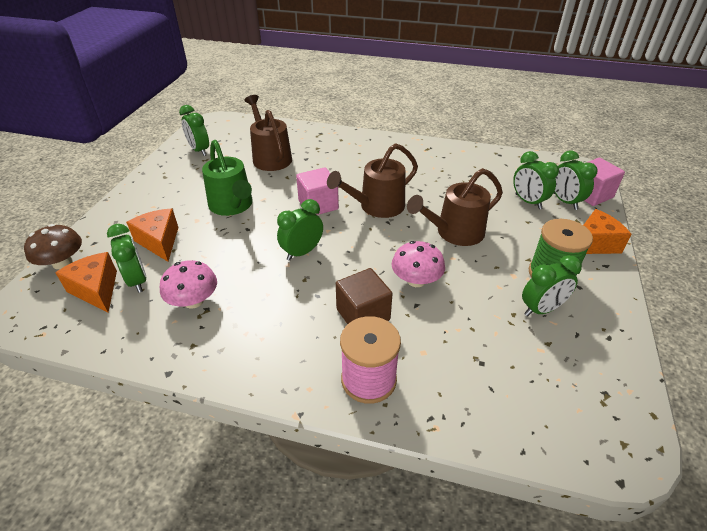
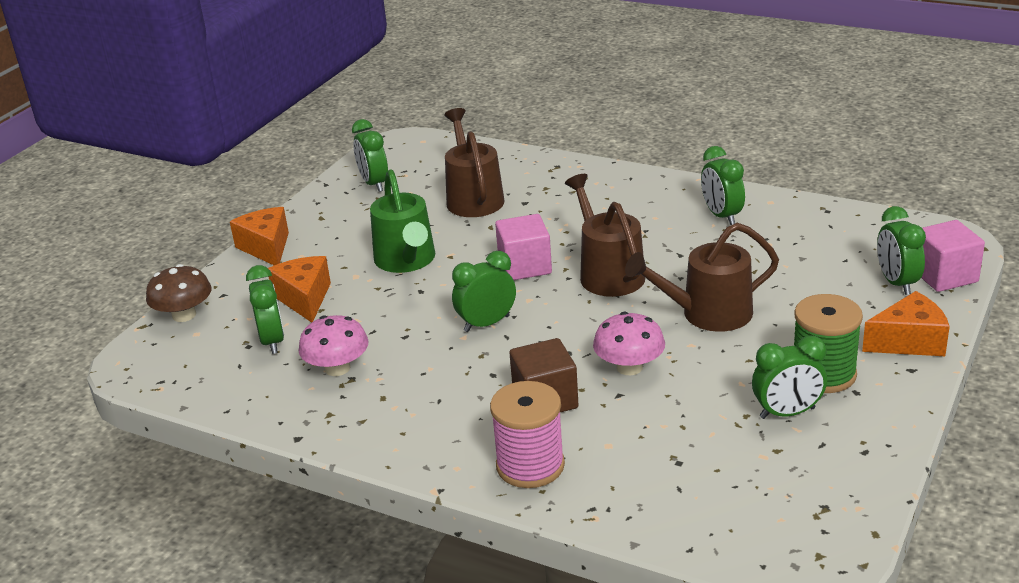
camera: 15 degrees right, 10 degrees down
(96, 290) = (223, 347): orange cheese -> orange cheese (266, 247)
(377, 206) = (608, 273): brown watering can -> brown watering can turned 90 degrees clockwise
(528, 201) = (838, 280): green clock -> green clock (721, 216)

